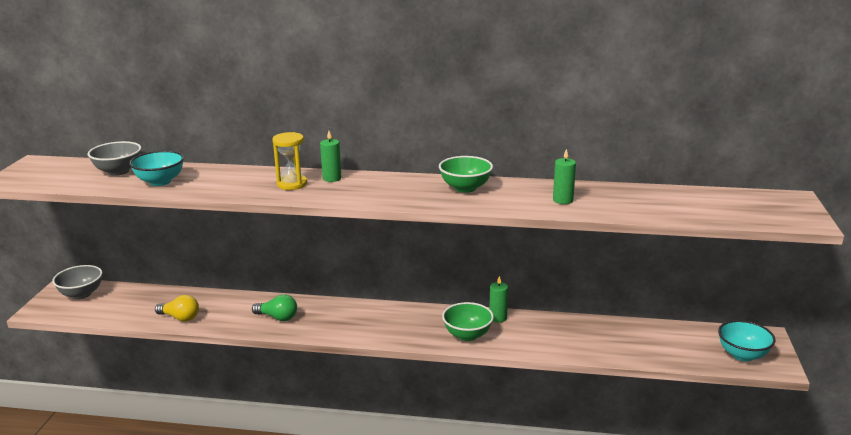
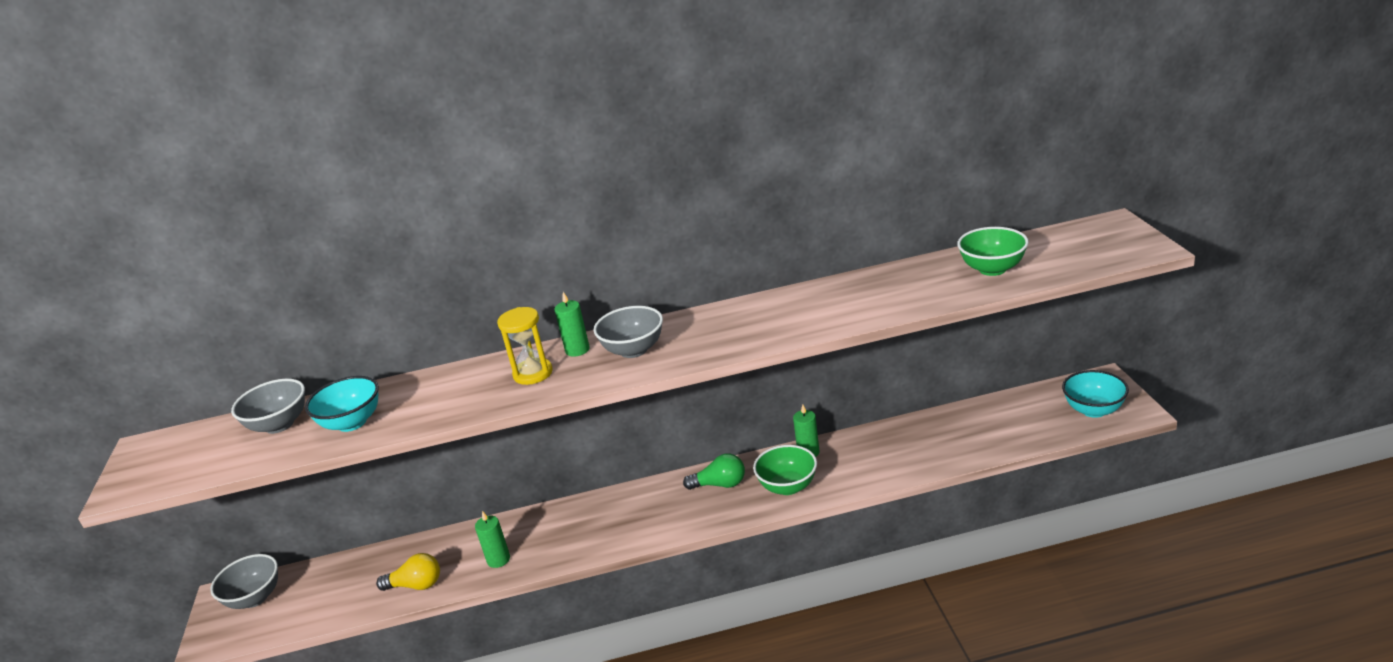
camera: 15 degrees left, 5 degrees up
(278, 317) = (544, 541): green light bulb -> green light bulb (720, 484)
(368, 188) = (633, 350): none -> grey bowl
(465, 188) = (751, 315): green bowl -> green bowl (992, 269)
(563, 200) = (875, 299): green candle -> green candle (498, 559)

